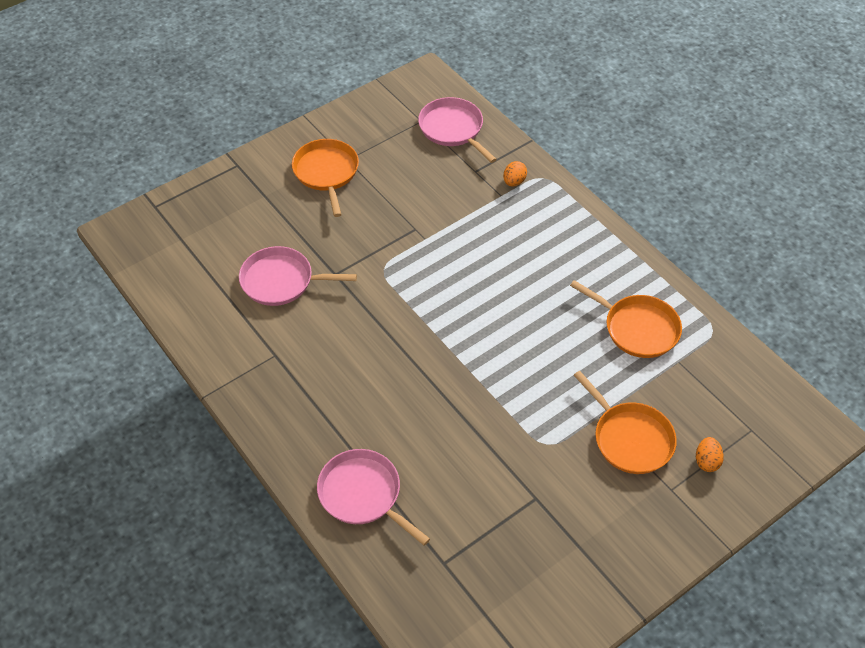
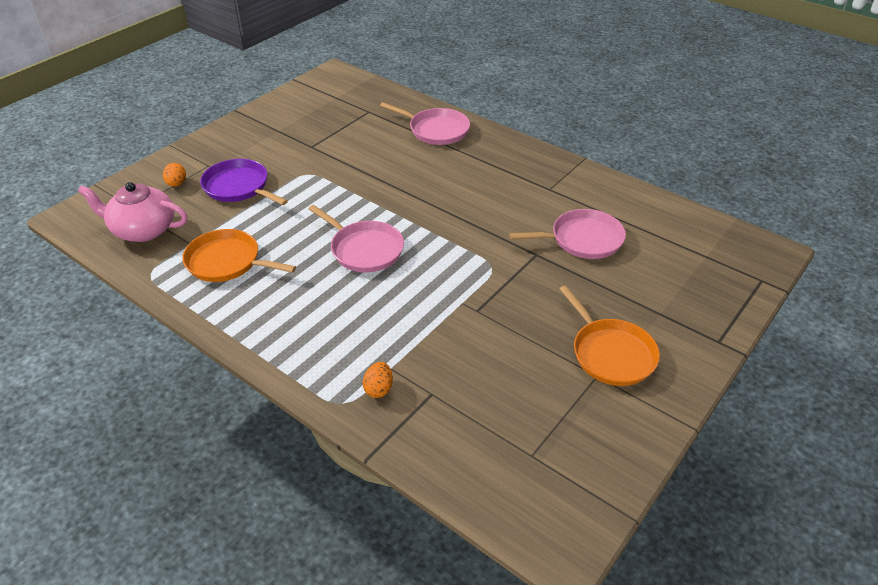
camera: 165 degrees right, 10 degrees down
(452, 129) = (482, 451): pink pan -> pink pan (364, 249)
(630, 438) = (238, 187): orange pan -> purple pan
(732, 391) = (143, 230): none -> pink teapot

